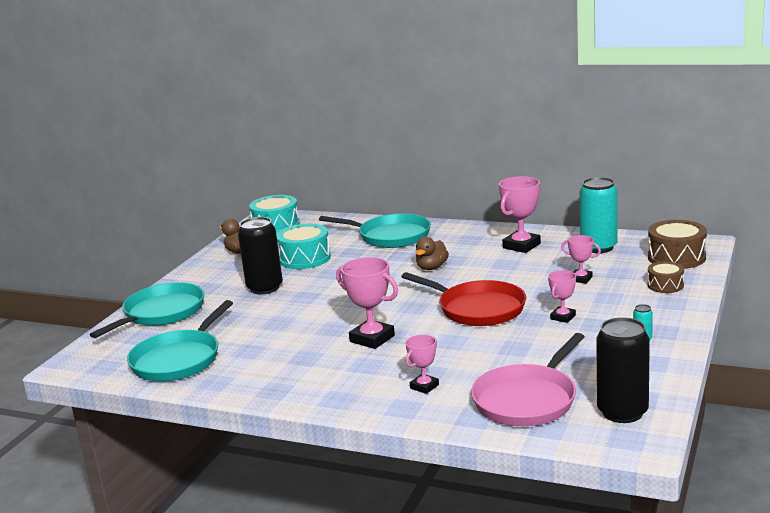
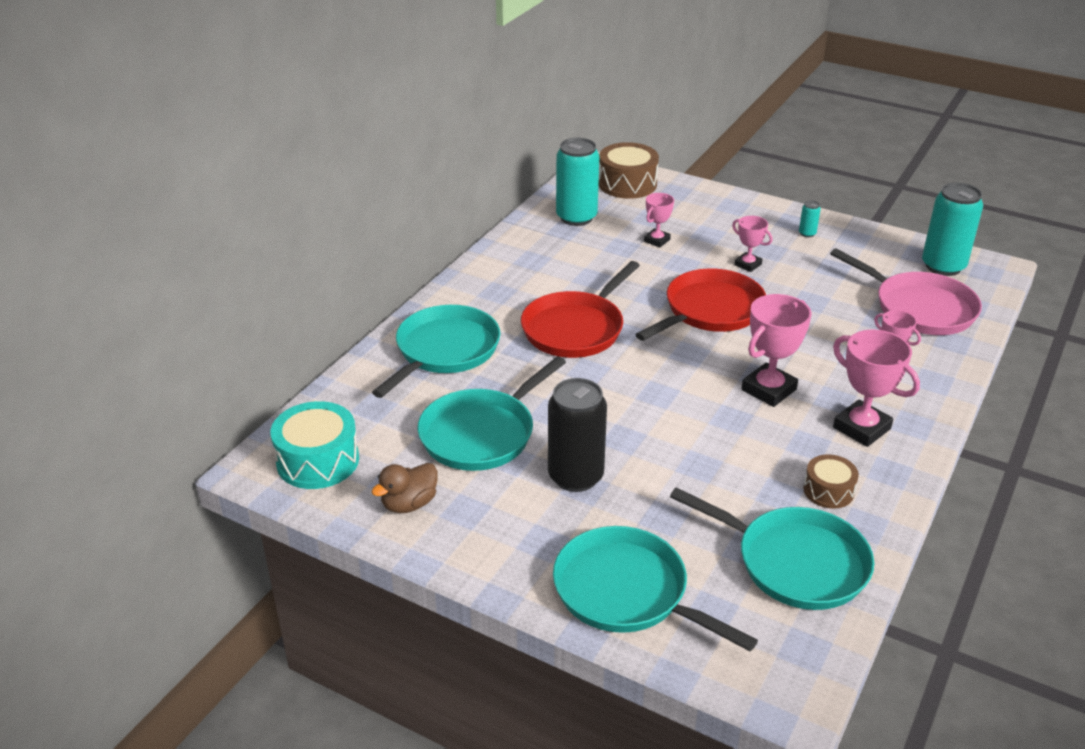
camera: 85 degrees left, 15 degrees up
(305, 258) = (482, 433): turquoise drum -> turquoise pan
(432, 267) = (576, 329): brown duck -> red pan
(521, 246) = (543, 261): pink trophy -> pink trophy (861, 428)
(622, 412) = (943, 266): black can -> turquoise can
(665, 285) = (692, 202): brown drum -> brown drum (828, 491)

